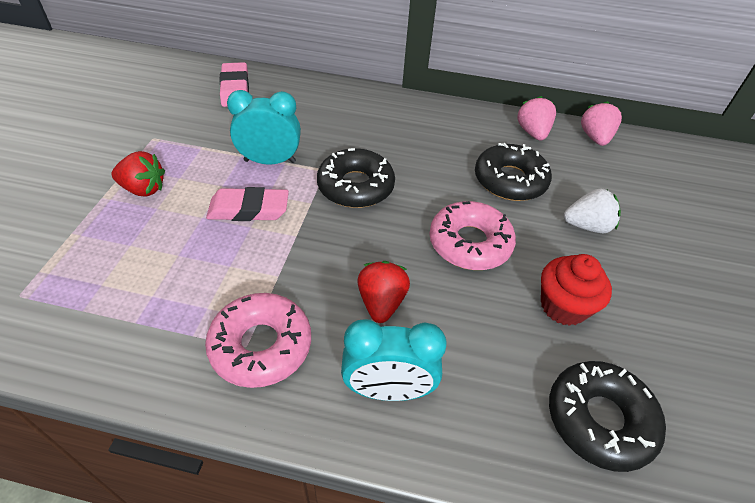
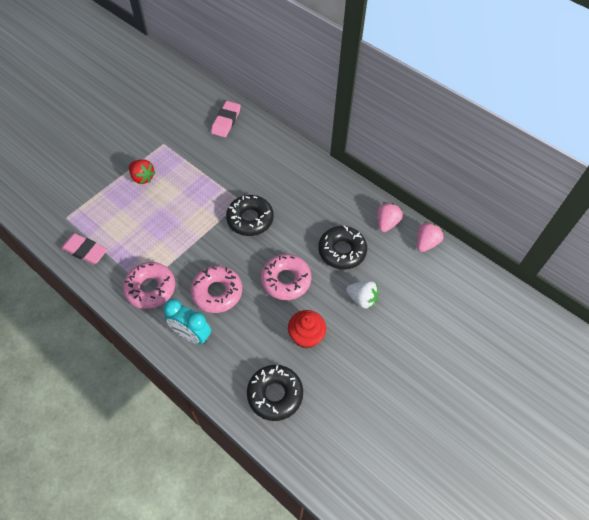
camera: 30 degrees right, 10 degrees up
(249, 209) = (186, 211): pink eraser -> pink eraser (85, 251)
(270, 161) = (215, 184): turquoise clock -> none
(381, 302) = (217, 292): red strawberry -> pink donut

